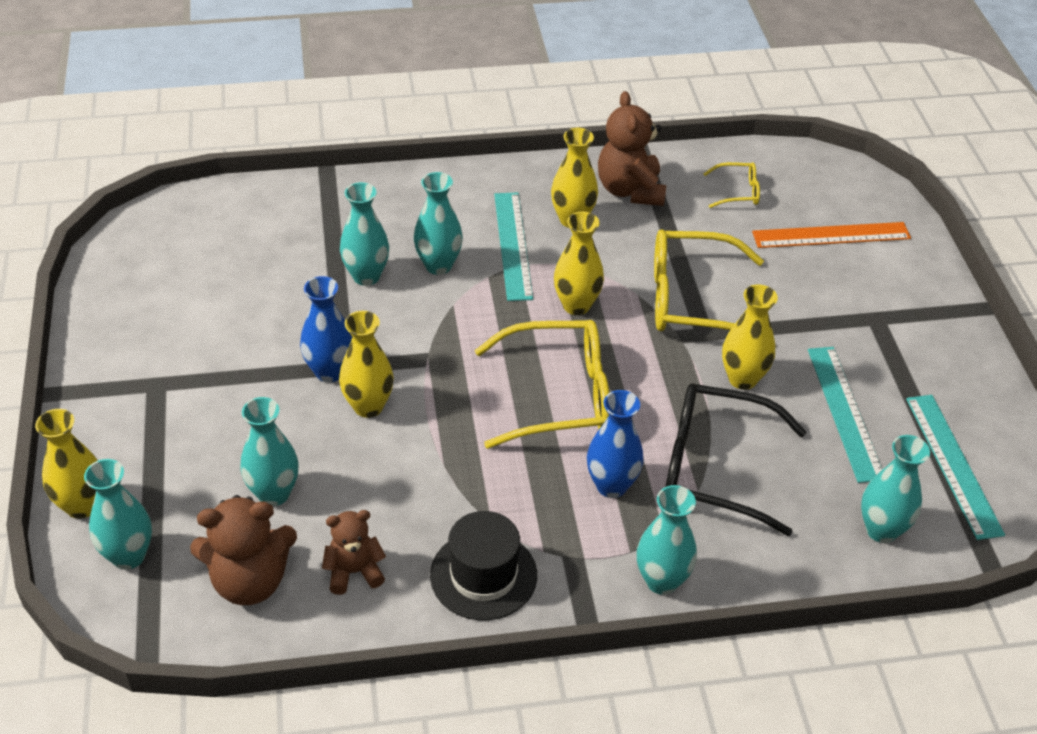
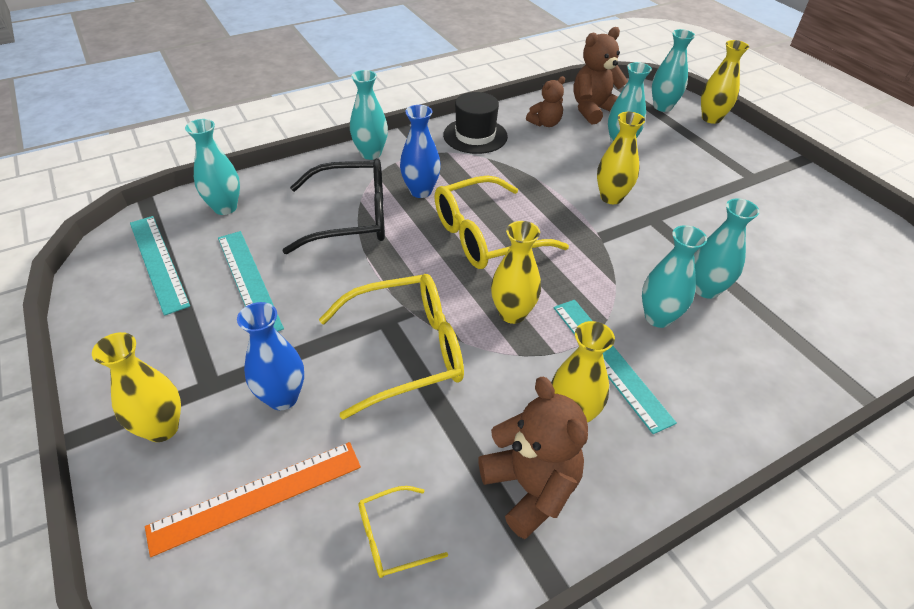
camera: 160 degrees right, 0 degrees up
(329, 372) = (657, 211): blue vase -> blue vase (282, 397)
(742, 379) = (341, 286): yellow vase -> yellow vase (162, 428)

